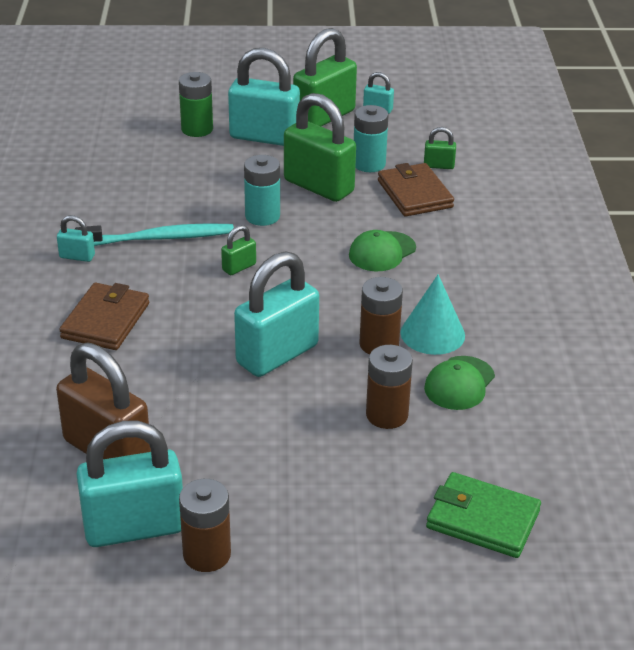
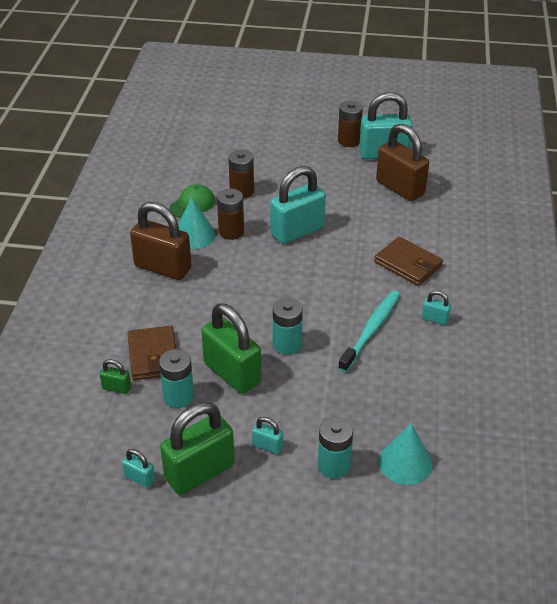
camera: 170 degrees left, 5 degrees up
(105, 321) = (408, 264): brown wallet -> brown wallet turned 75 degrees counterclockwise
(127, 136) = (405, 462): none -> turquoise cone
(160, 238) = (371, 330): turquoise toothbrush -> turquoise toothbrush turned 120 degrees clockwise
(197, 129) = (333, 465): green battery -> turquoise battery
(239, 267) = (312, 297): green padlock -> none
(264, 137) = (267, 446): turquoise padlock -> turquoise padlock, size x0.44
(382, 252) = (203, 300): green cap -> none
(455, 286) = (163, 267): none -> brown padlock
(482, 519) = (213, 142): green wallet -> none

